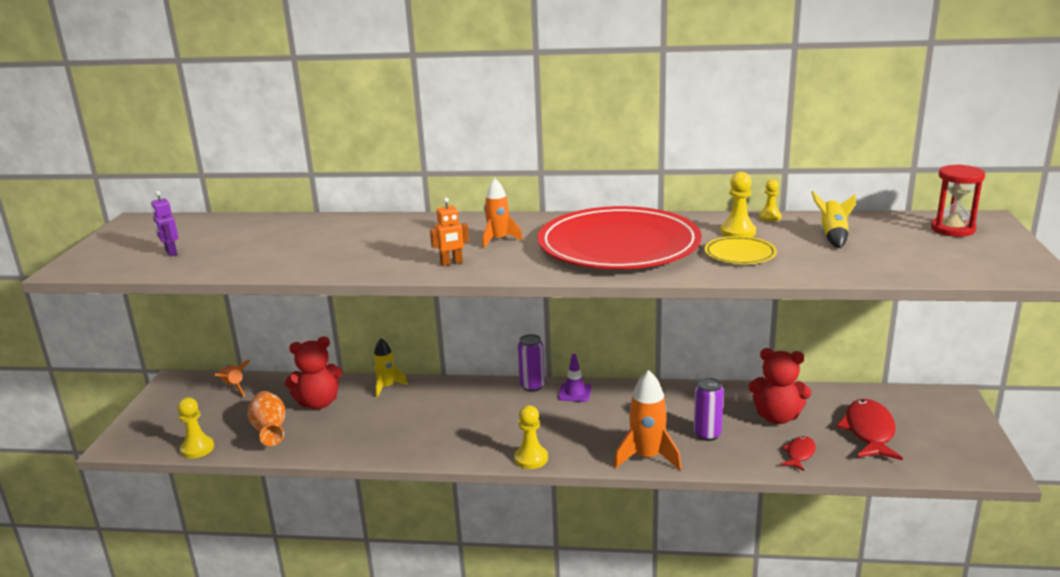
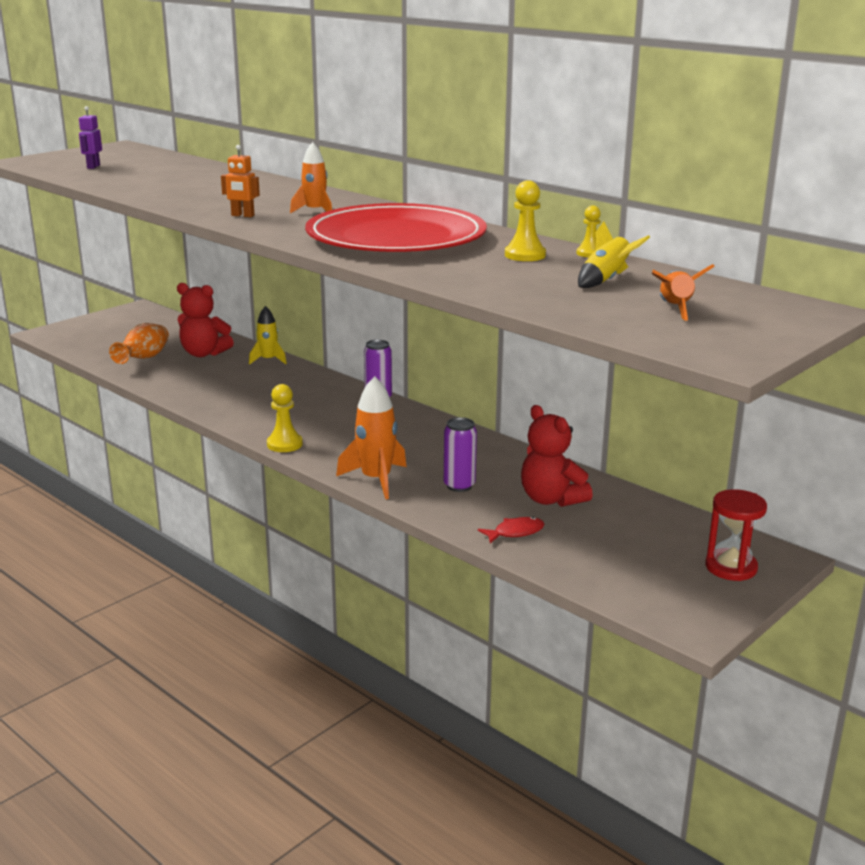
camera: 35 degrees right, 0 degrees up
(197, 448) = (84, 353): yellow pawn -> none
(233, 387) = (168, 324): orange rocket -> orange rocket (675, 309)
(575, 393) = (404, 415): purple traffic cone -> none
(740, 254) = (479, 268): yellow plate -> none
(869, 431) = (622, 545): red fish -> none
(952, 229) = (753, 308): red hourglass -> red hourglass (731, 567)

